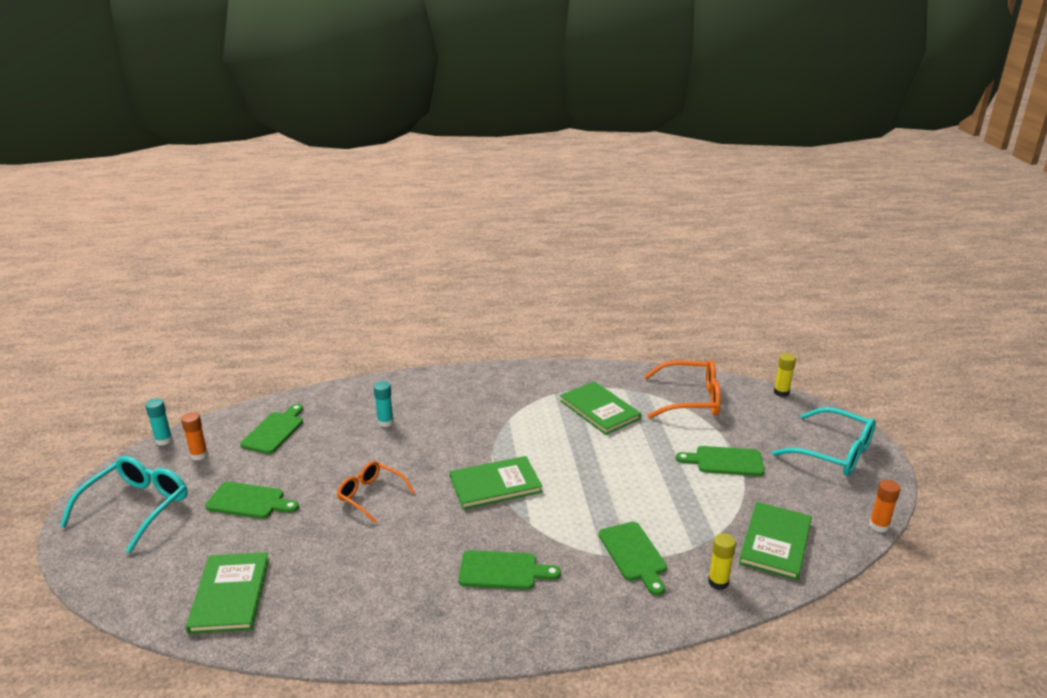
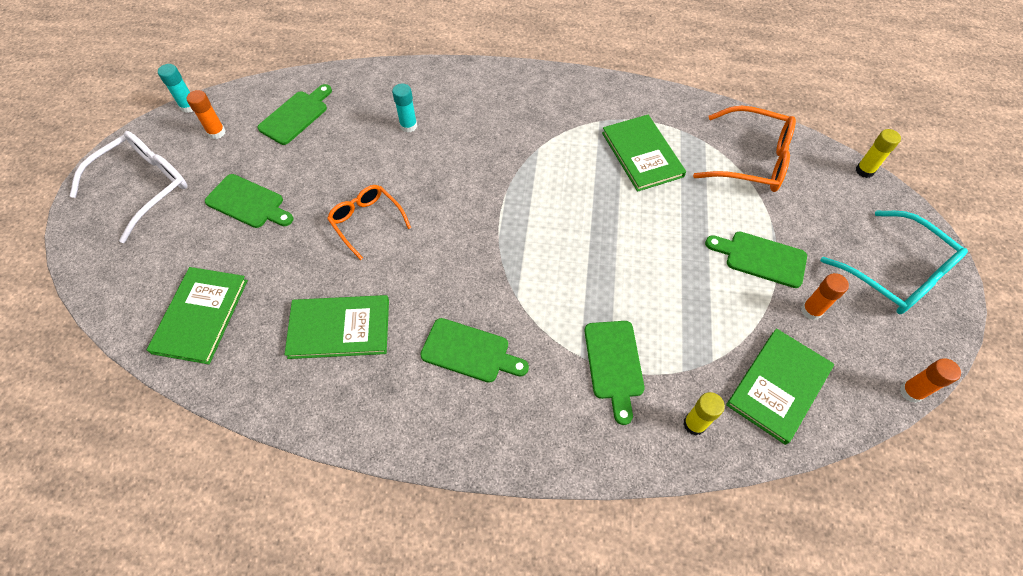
camera: 15 degrees right, 30 degrees up
(137, 507) = (144, 187): turquoise glasses -> white glasses
(495, 485) = (496, 235): green book -> green book (339, 328)
(779, 488) = (811, 311): none -> orange glue stick

